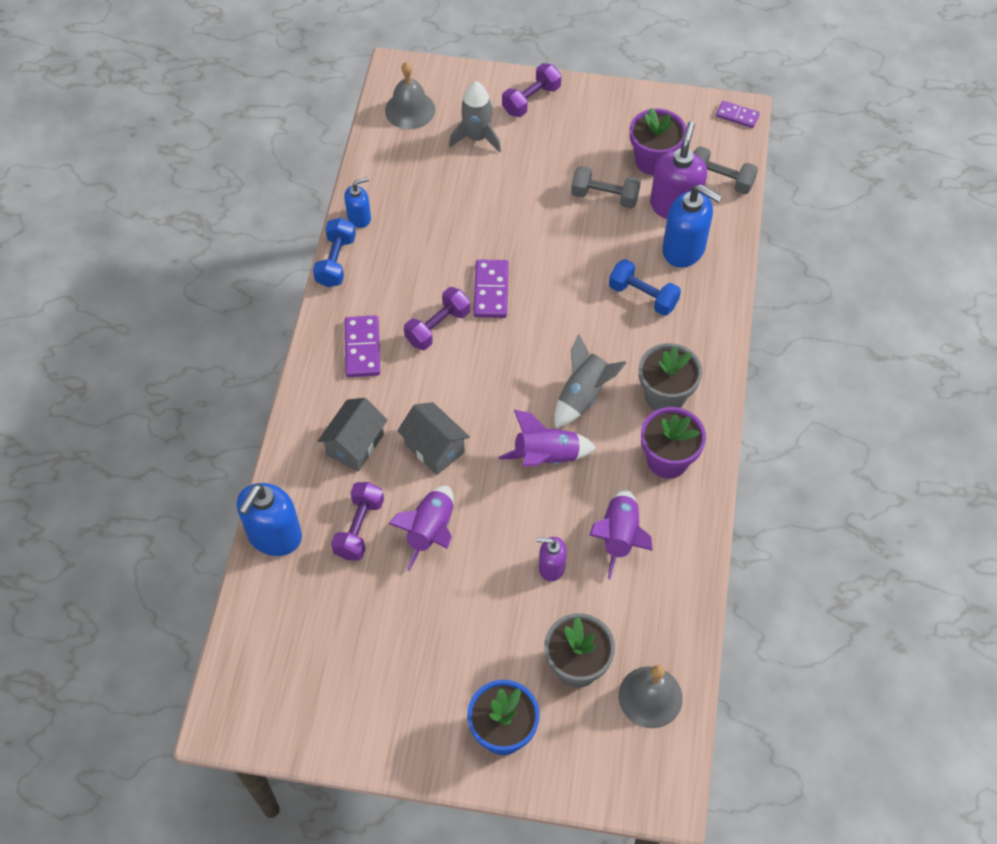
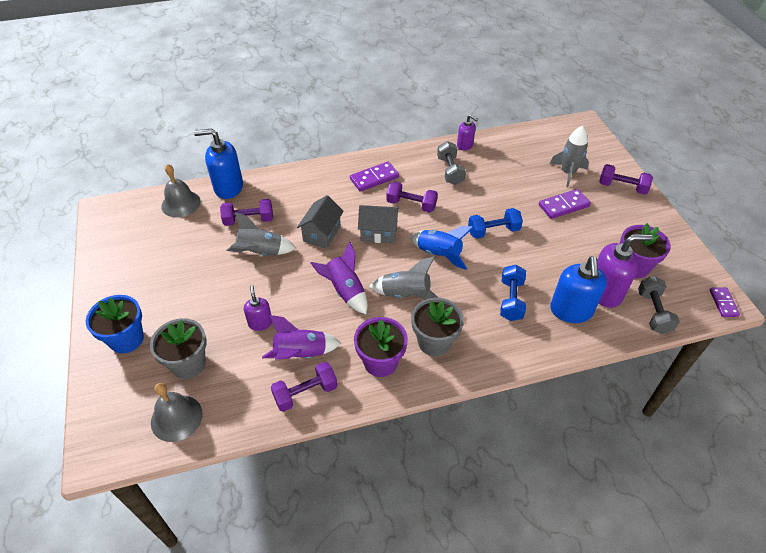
camera: 65 degrees right, 10 degrees down
(336, 261) = (427, 147): blue dumbbell -> blue dumbbell (493, 231)
(355, 445) = (305, 198): grey house -> grey house (378, 233)
(359, 217) = (465, 145): blue soap dispenser -> purple soap dispenser
(410, 110) = (561, 138): grey bell -> grey bell (181, 203)
(430, 531) = (261, 252): purple rocket -> grey rocket
(491, 290) = (456, 219): purple domino -> purple domino (564, 206)
(538, 334) = (439, 254): none -> blue rocket
(604, 196) = (578, 250): grey dumbbell -> grey dumbbell (450, 171)
(675, 550) = (305, 393): none -> purple dumbbell

